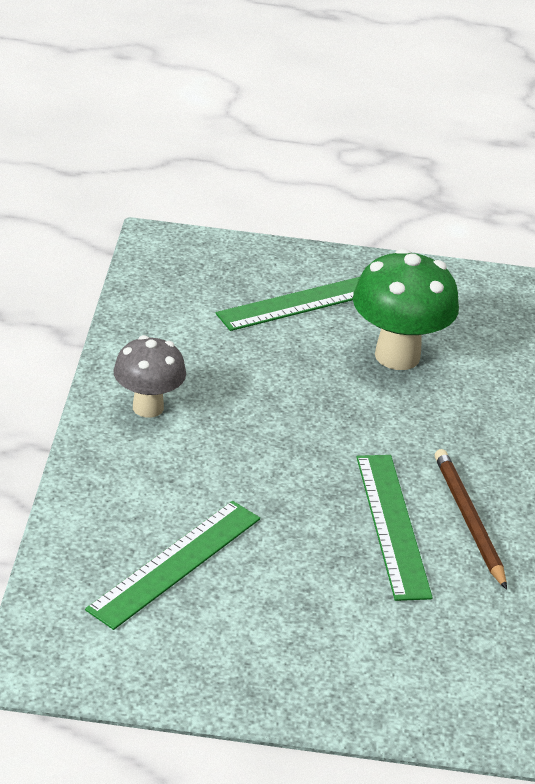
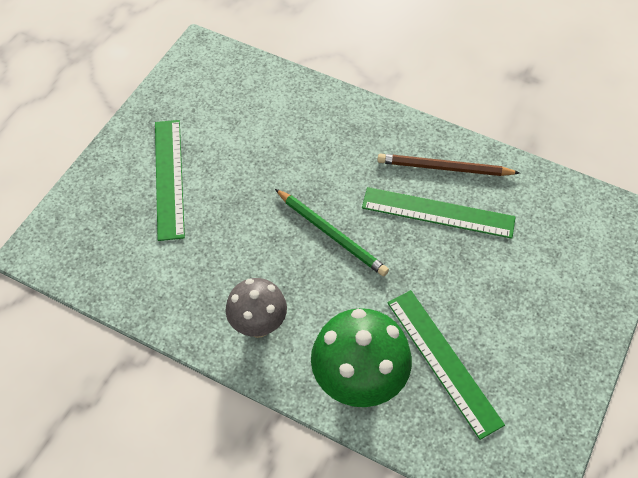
camera: 65 degrees left, 20 degrees up
(303, 439) = (331, 234): none -> green pencil
(397, 356) = (258, 143): green mushroom -> green mushroom (358, 383)

